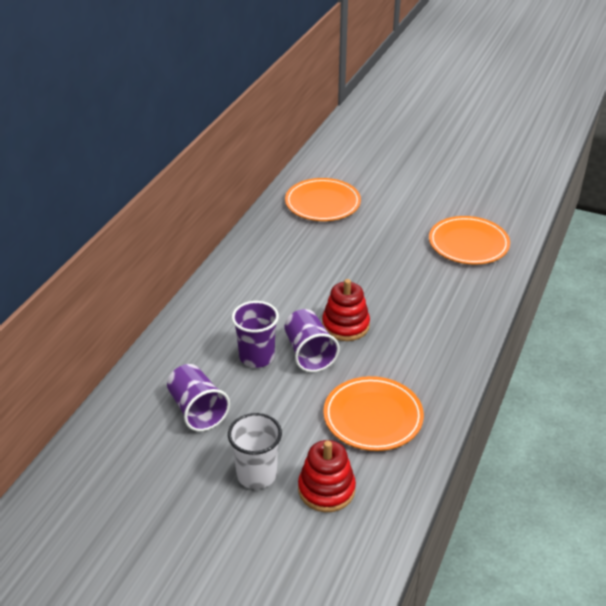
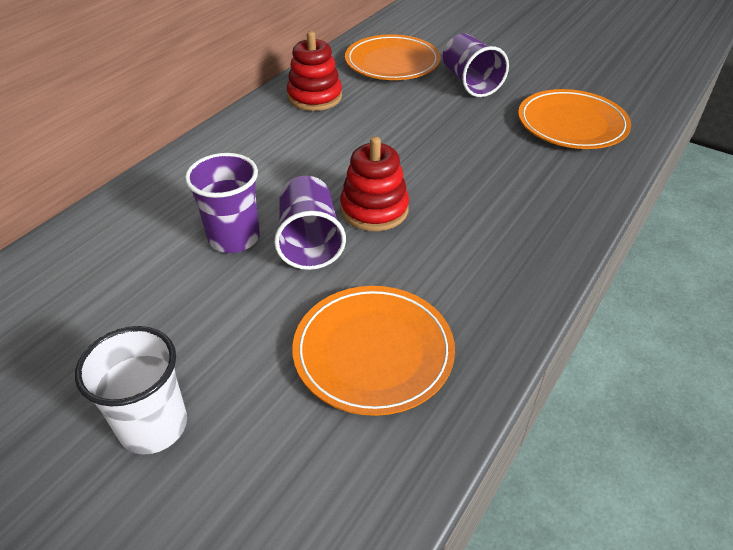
camera: 10 degrees right, 5 degrees up
(197, 410) = (115, 305): purple cup -> purple cup (470, 83)
(326, 489) = (255, 473): red stacking toy -> red stacking toy (314, 97)

